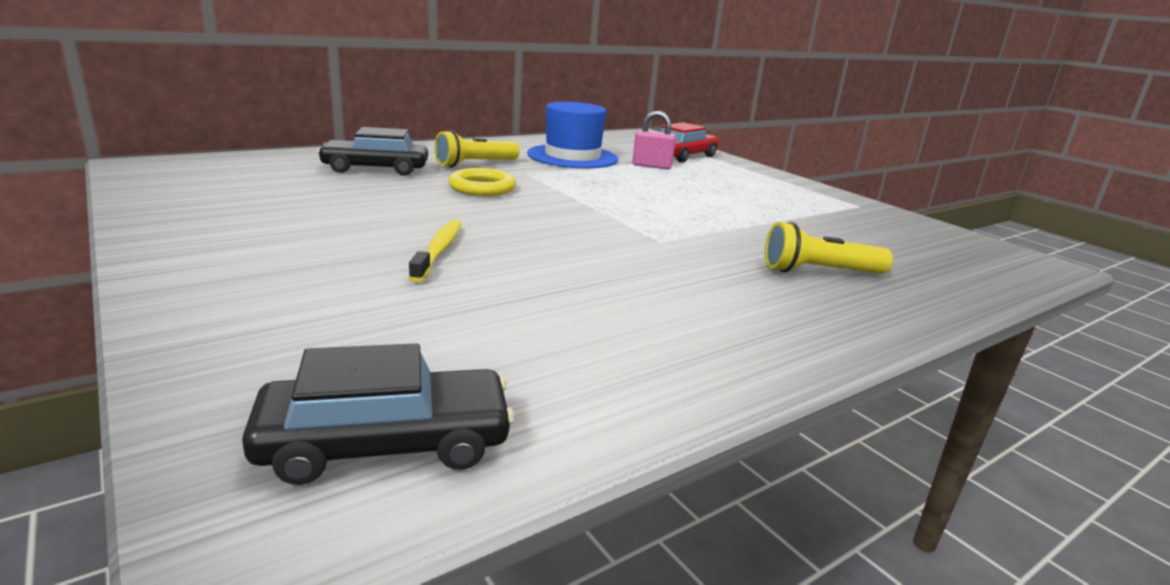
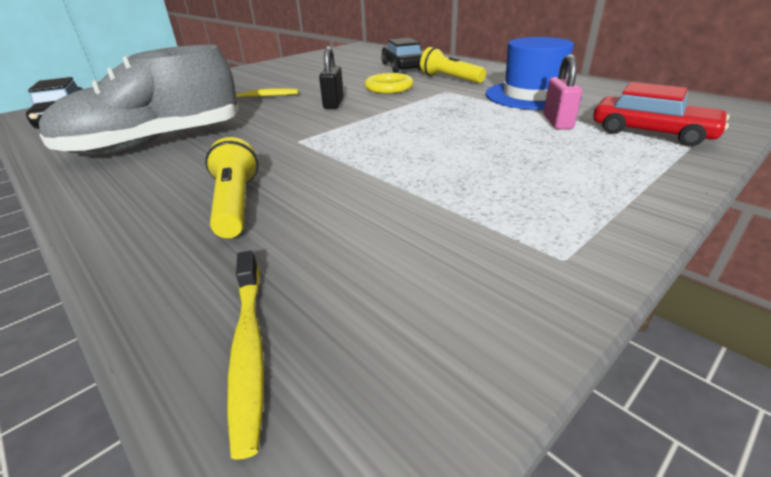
camera: 85 degrees right, 10 degrees up
(527, 216) = (333, 103): none -> black padlock
(640, 316) = (156, 143): none -> grey shoe
(982, 272) = (249, 348): none -> yellow toothbrush

